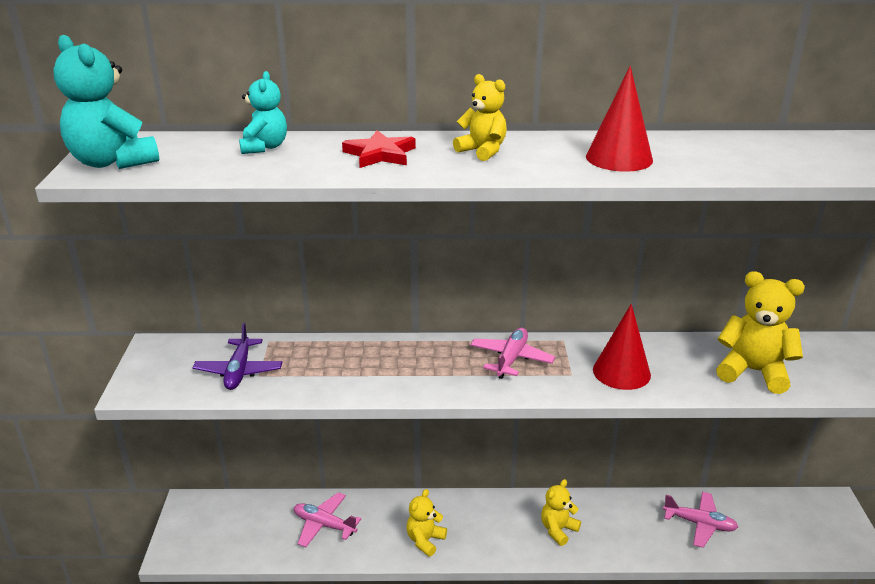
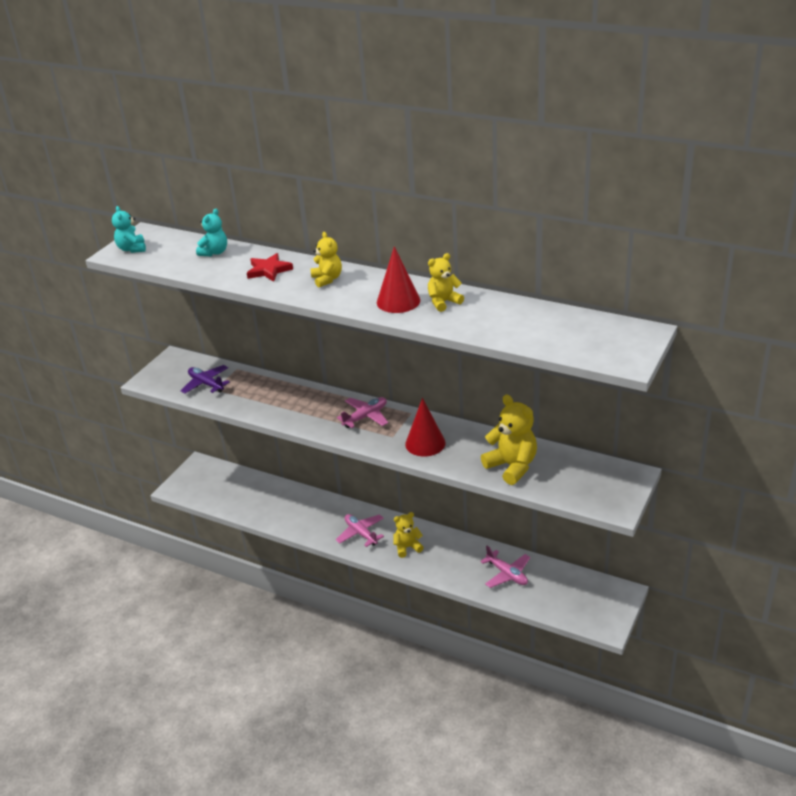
camera: 30 degrees right, 5 degrees up
(112, 162) = (132, 249): turquoise teddy bear -> turquoise teddy bear, size x0.61
(239, 371) = (206, 384): purple plane -> purple plane turned 105 degrees clockwise
(324, 525) = (267, 499): pink plane -> pink plane (361, 533)
(425, 540) = (319, 527): yellow teddy bear -> yellow teddy bear (443, 302)

